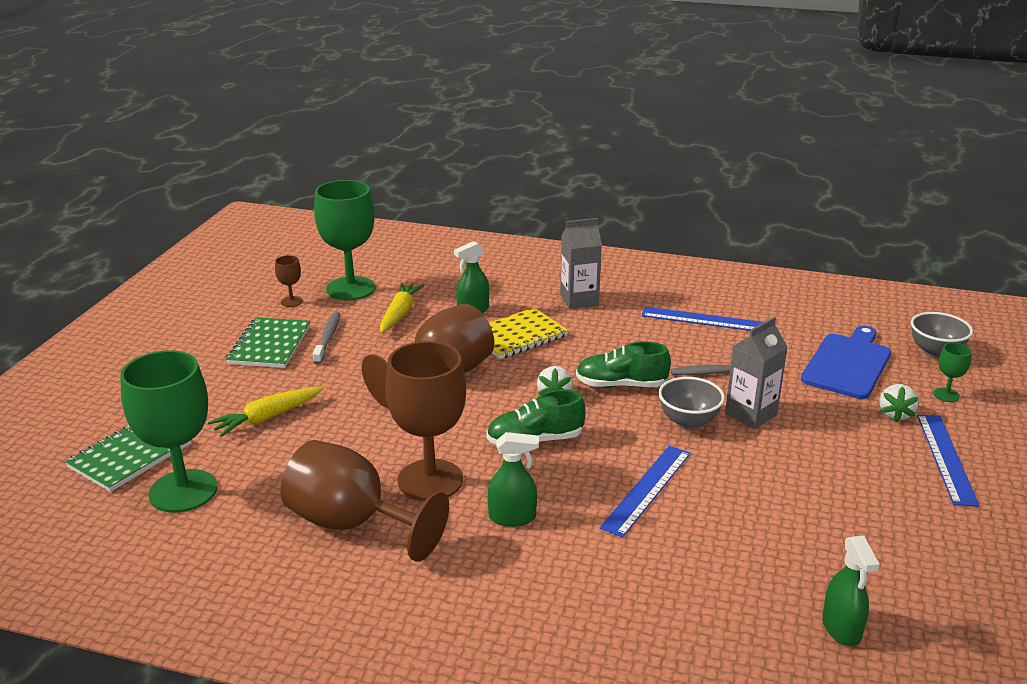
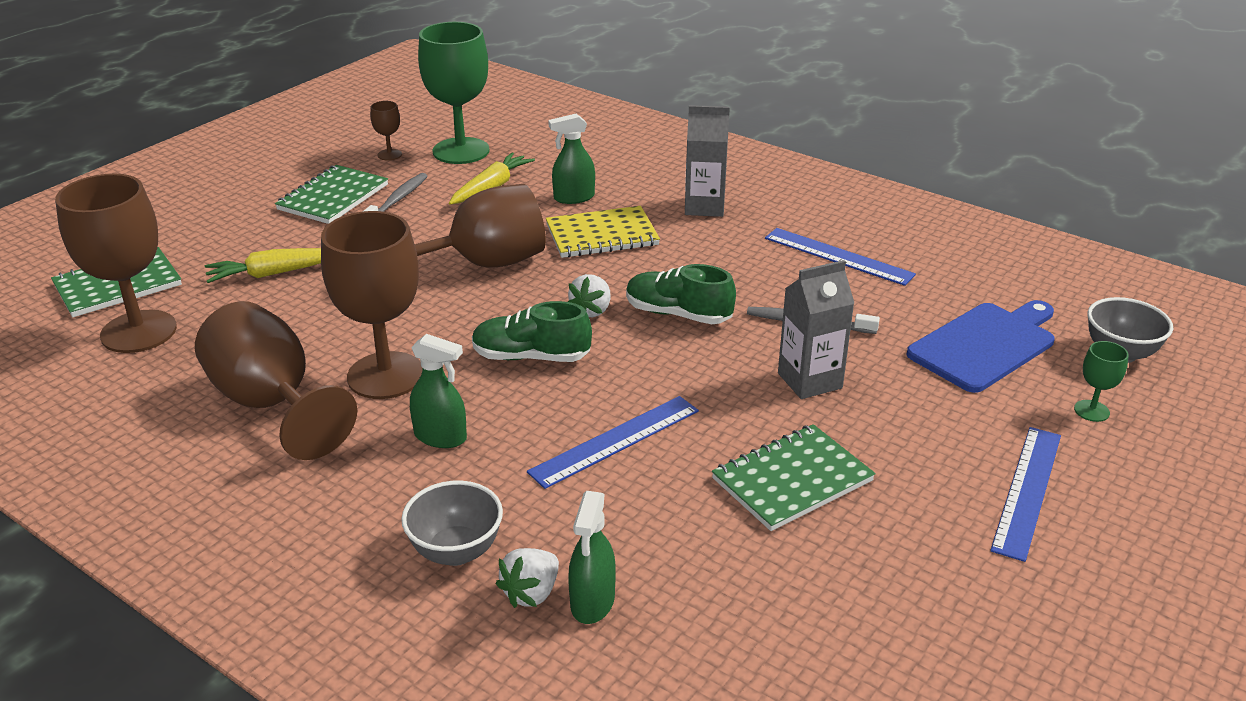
camera: 20 degrees right, 5 degrees up
(183, 491) = (139, 332): green goblet -> brown goblet
(688, 422) = (725, 374): grey bowl -> grey bowl (456, 551)
(791, 488) = (792, 480): none -> green notebook
(841, 629) = (722, 664): green spray bottle -> green spray bottle (592, 602)
(895, 414) = (1000, 420): white strawberry -> white strawberry (531, 593)

